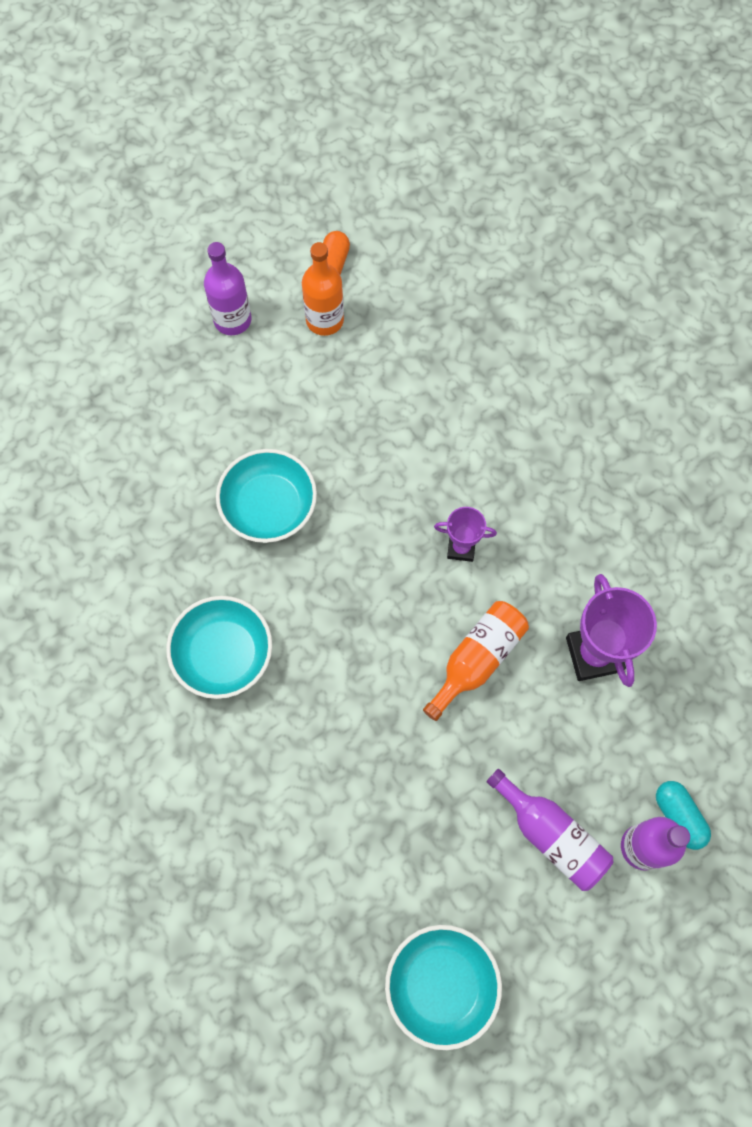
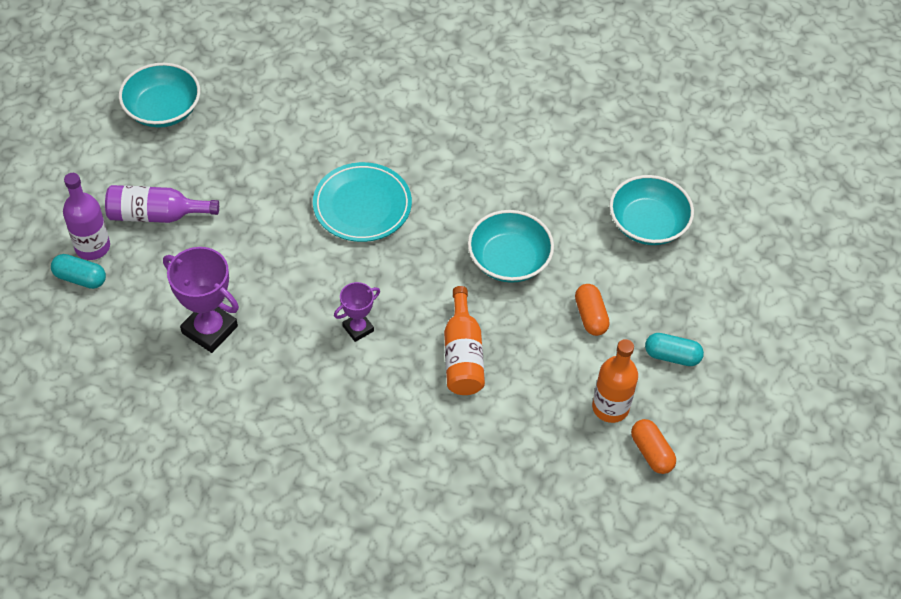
camera: 135 degrees right, 15 degrees down
(223, 654) = (445, 165): turquoise bowl -> turquoise bowl (647, 224)
(232, 320) = (672, 356): purple bottle -> turquoise capsule
(258, 402) = (590, 316): none -> orange capsule
(343, 674) = (362, 205): none -> turquoise plate
(477, 659) = (285, 272): orange bottle -> orange bottle (462, 355)

